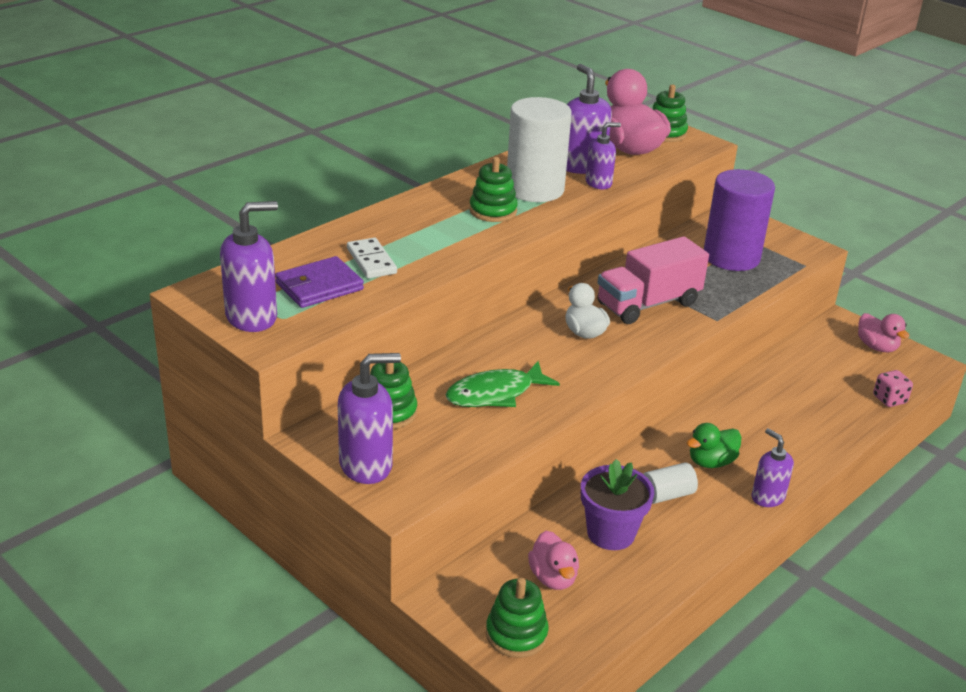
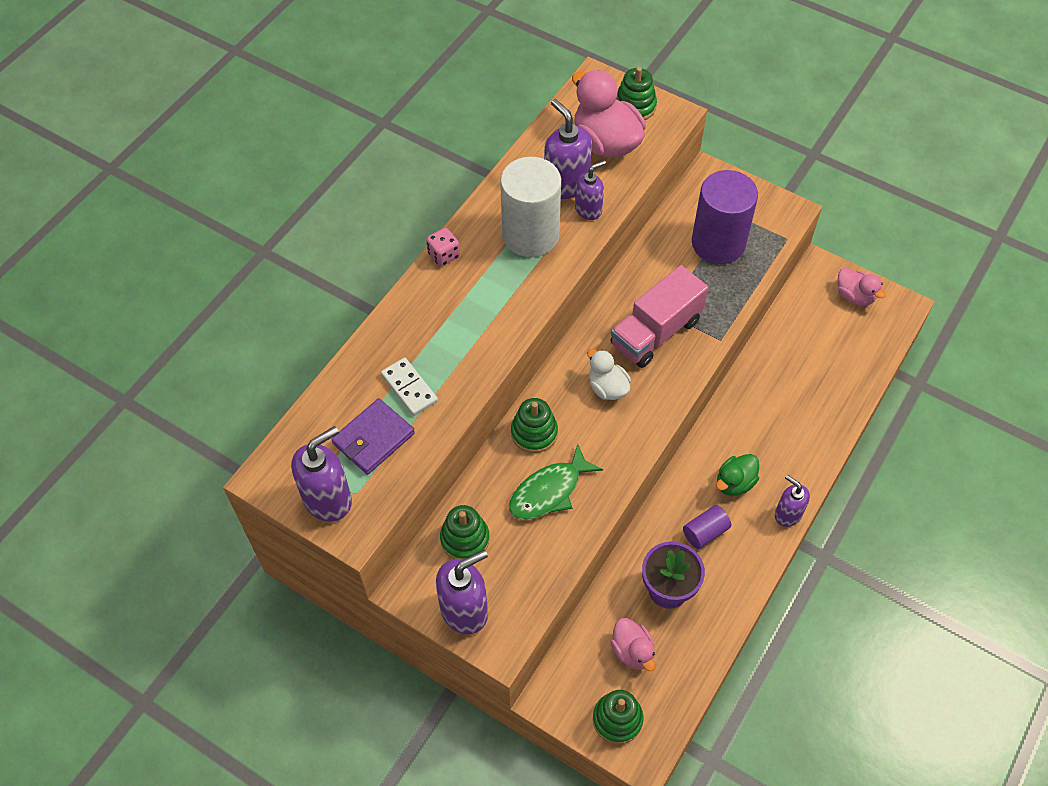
camera: 10 degrees left, 25 degrees up
(493, 211) = (500, 280): green stacking toy -> green stacking toy (534, 433)
(667, 495) = (705, 532): white cylinder -> purple cylinder
(889, 399) = (873, 365): pink dice -> pink dice (444, 255)

